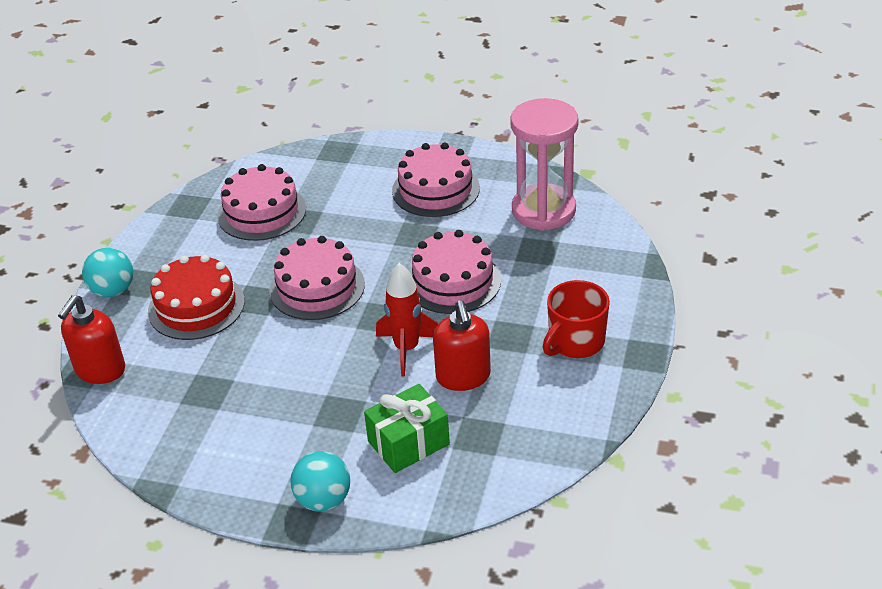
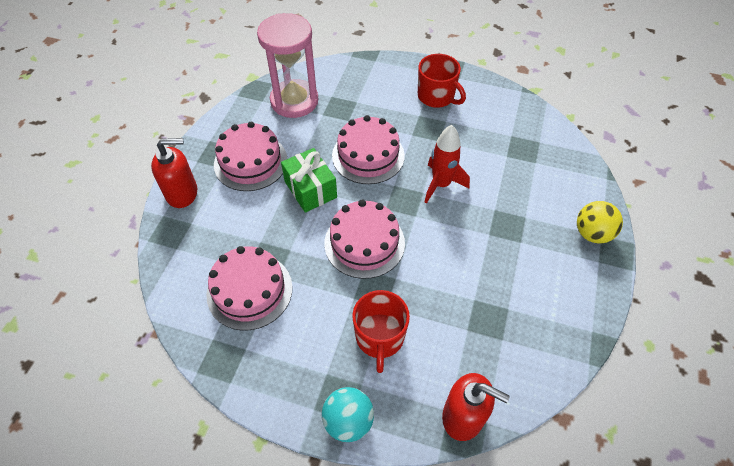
camera: 90 degrees left, 15 degrees up
(196, 306) = (380, 337): red cake -> red mug
(323, 500) = (592, 233): turquoise ball -> yellow ball
(408, 443) = (534, 185): green gift -> green gift (310, 189)
(463, 377) = (469, 154): red soap dispenser -> red soap dispenser (182, 193)

